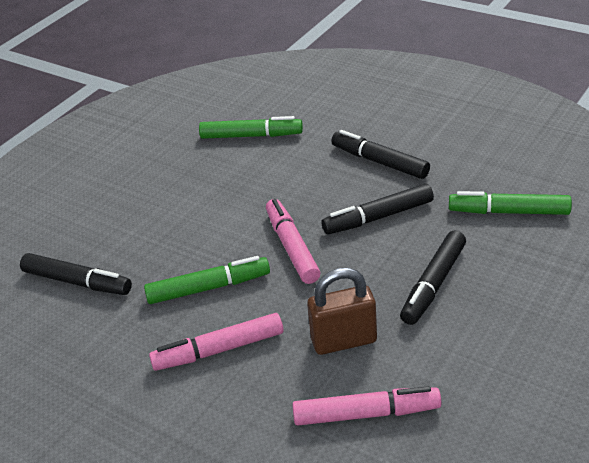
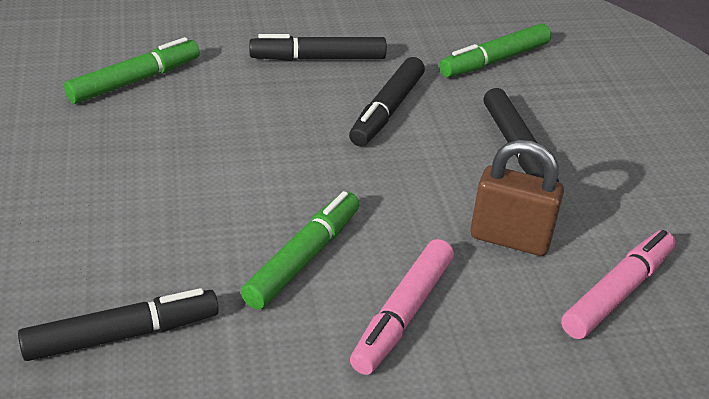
camera: 50 degrees left, 0 degrees up
(292, 248) = (340, 176): pink marker -> none
(344, 340) = (510, 238): brown padlock -> brown padlock turned 75 degrees clockwise

